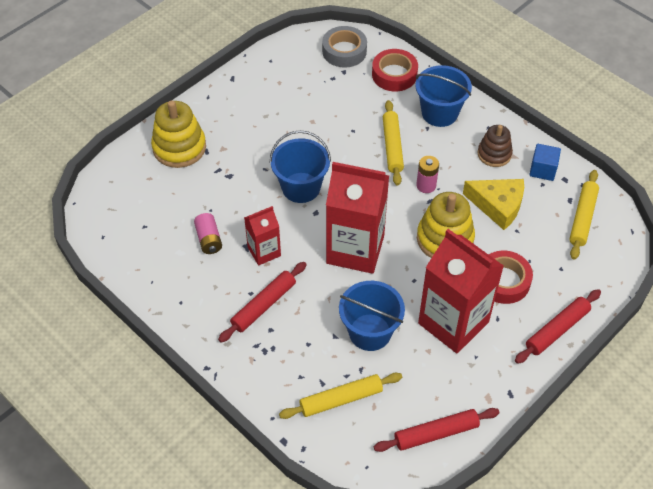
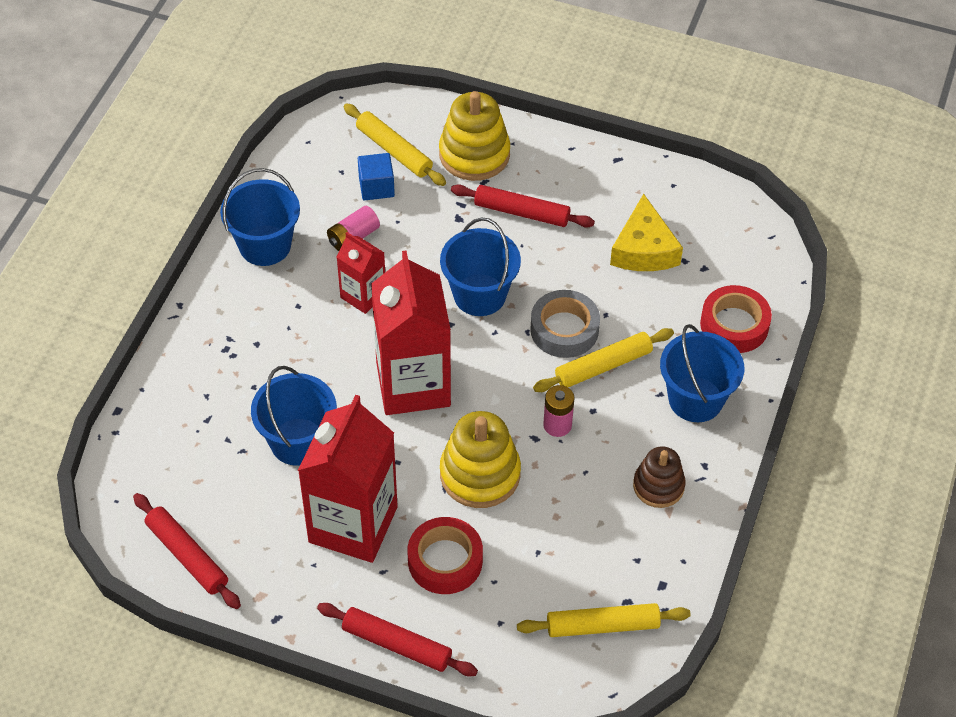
camera: 65 degrees right, 0 degrees up
(183, 295) = (265, 245): none -> blue bucket
(263, 305) = (286, 324): red rolling pin -> red rolling pin (521, 212)
(341, 399) = (193, 445): yellow rolling pin -> yellow rolling pin (394, 150)
(344, 51) = (741, 255): grey tape -> grey tape (564, 329)
(498, 205) = (568, 517): yellow cheese -> yellow cheese (644, 249)
(542, 170) = (663, 553): blue cube -> blue cube (376, 187)

